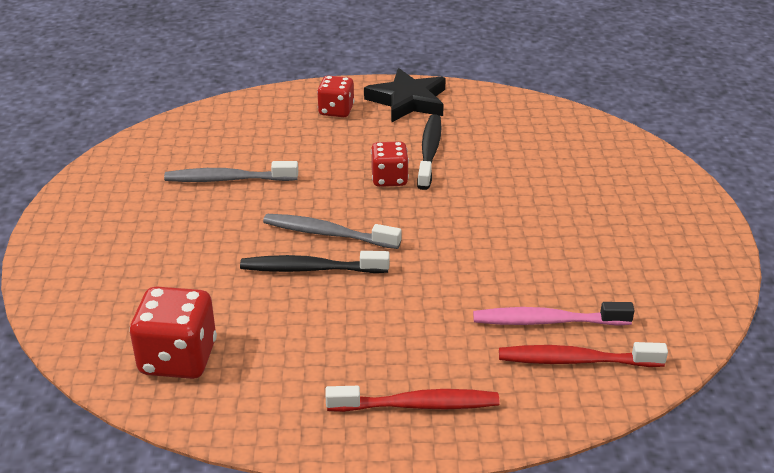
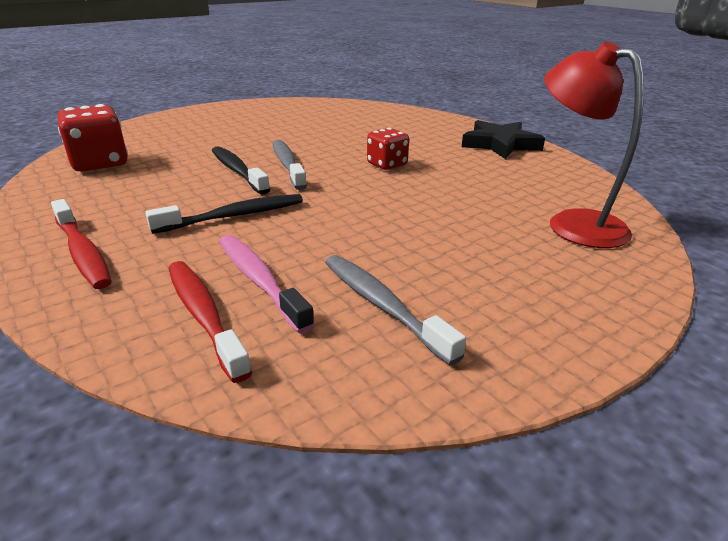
camera: 55 degrees right, 5 degrees down
(227, 179) = (312, 127): grey toothbrush -> grey toothbrush (382, 305)
(336, 110) = (442, 130): red dice -> none
(429, 152) = (447, 167): black toothbrush -> black toothbrush (234, 216)
(582, 150) = (573, 223): none -> red lamp

